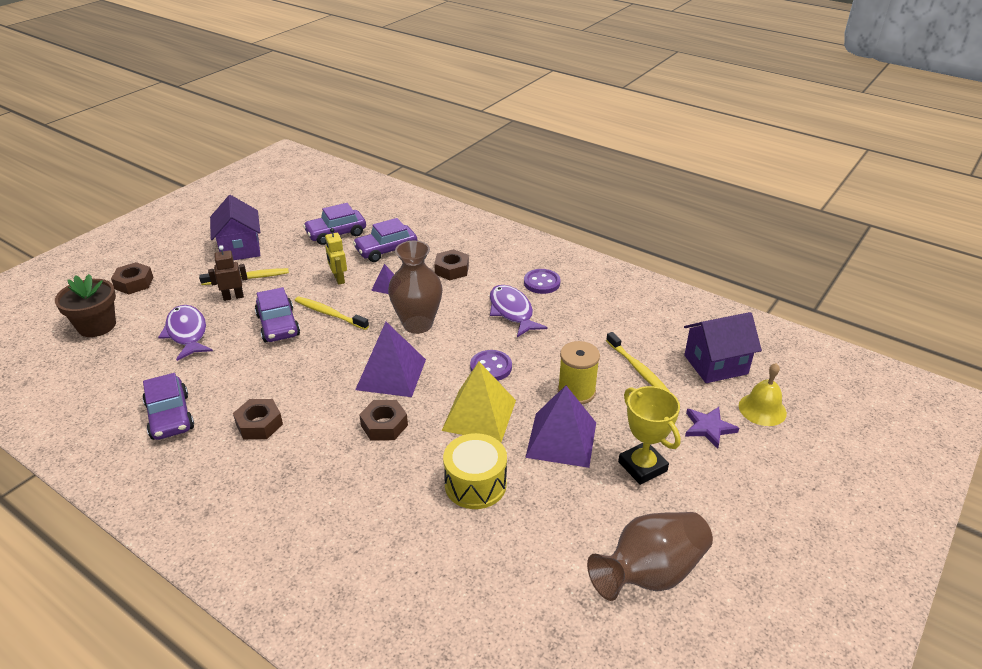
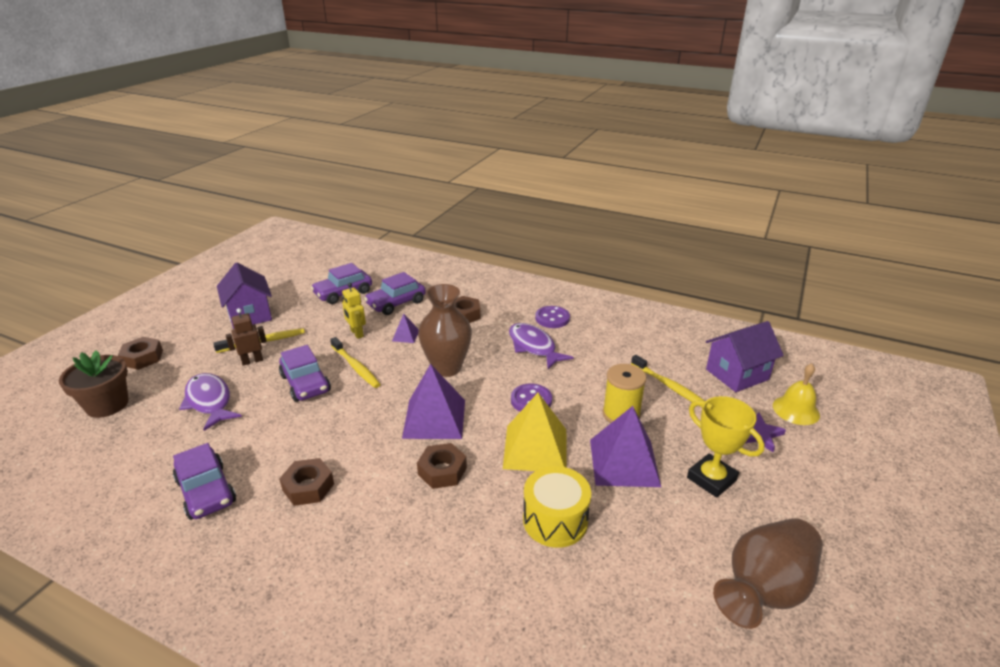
camera: 10 degrees left, 5 degrees down
(329, 314) = (356, 367): yellow toothbrush -> yellow toothbrush turned 150 degrees counterclockwise

